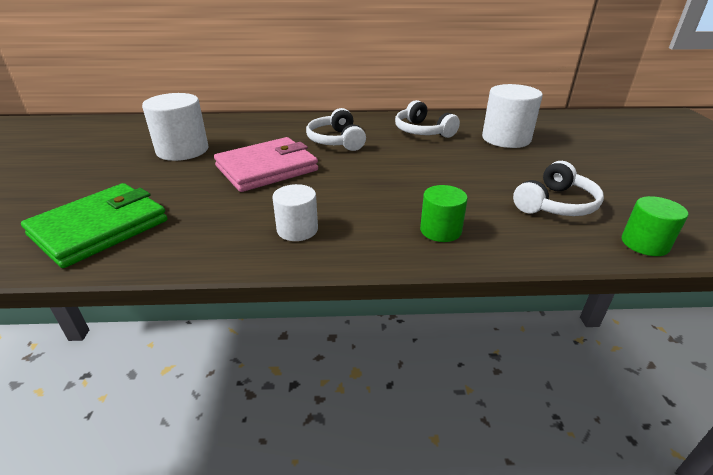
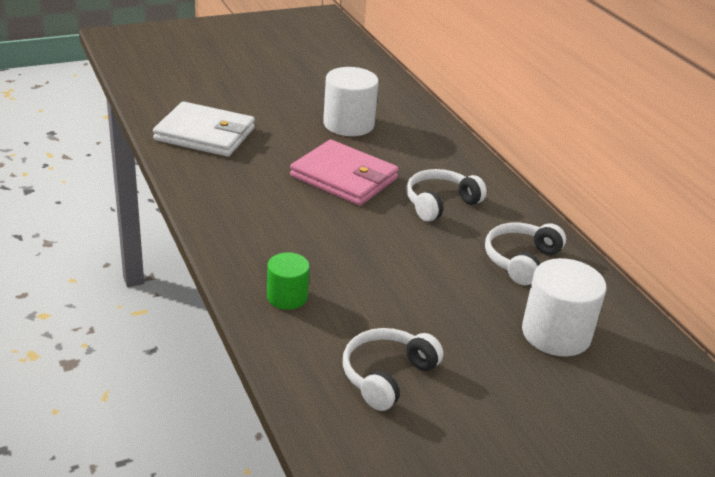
camera: 65 degrees right, 0 degrees up
(99, 228) = (205, 134): green wallet -> white wallet
(297, 230) = (247, 219): white cylinder -> none
(556, 204) = (386, 375): white headphones -> white headphones turned 105 degrees clockwise
(644, 243) = (334, 440): green cylinder -> none

